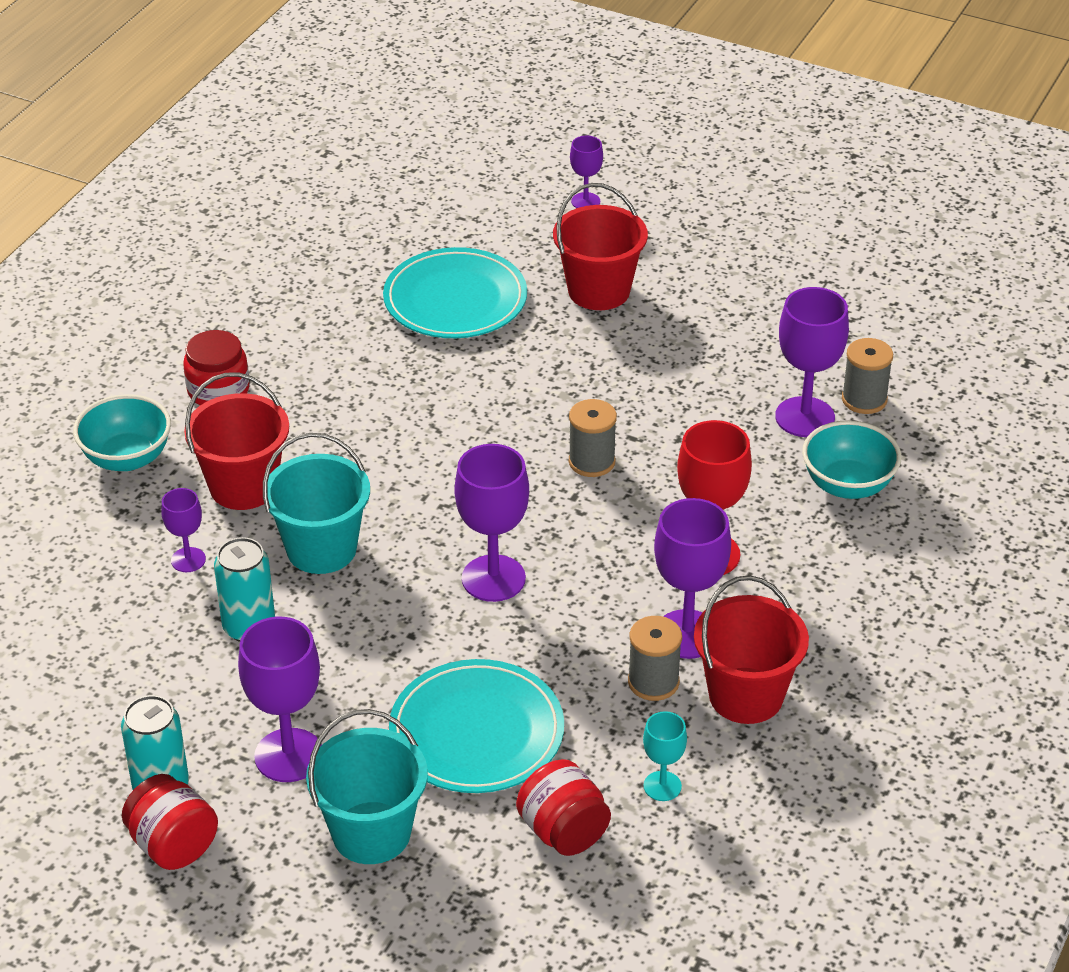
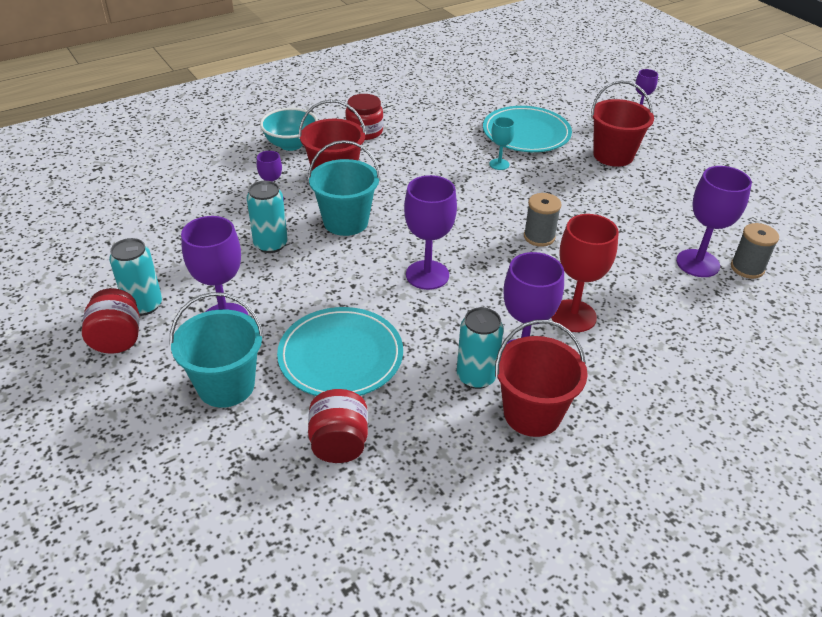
camera: 30 degrees right, 0 degrees up
(653, 682) = (476, 376): grey spool -> turquoise can
(662, 786) = (428, 446): turquoise goblet -> turquoise goblet (499, 164)
(848, 485) = (701, 313): turquoise bowl -> none

